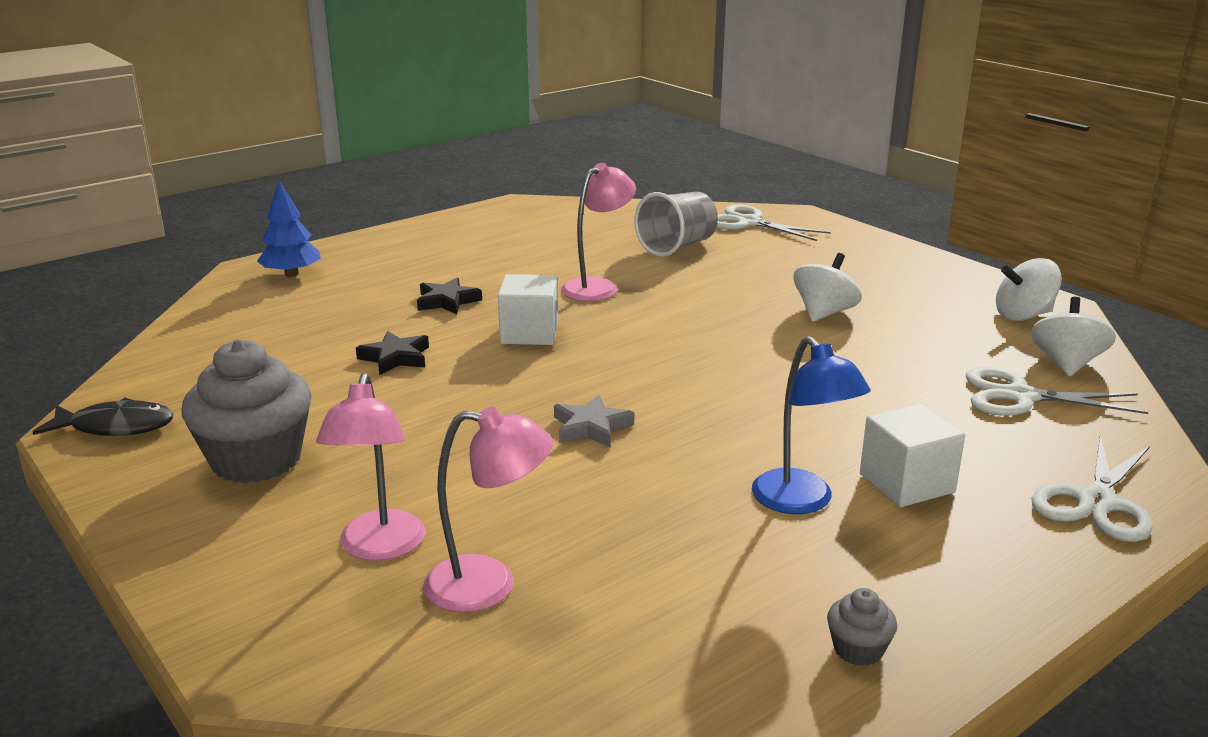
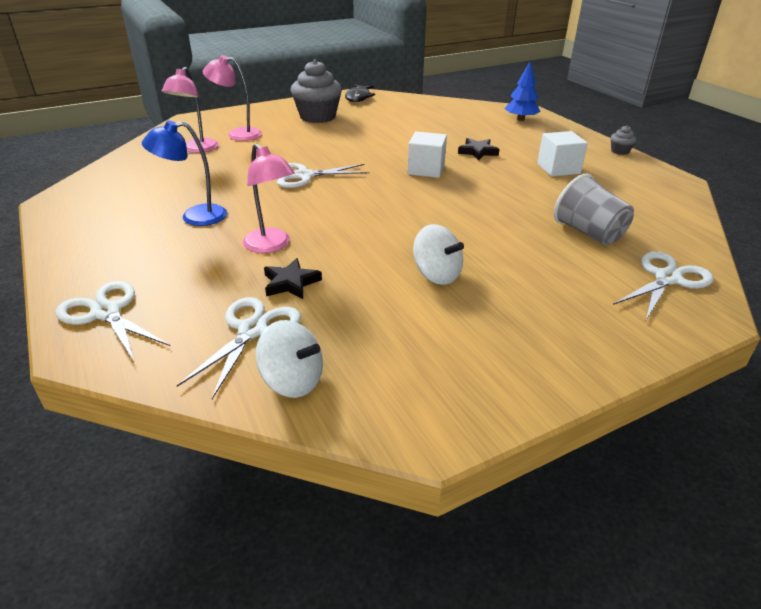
camera: 100 degrees right, 10 degrees up
(395, 358) = (404, 139): black star -> black star (291, 283)
(591, 427) = (304, 176): grey star -> white scissors
(597, 287) = (498, 194): pink lamp -> pink lamp (271, 246)
(858, 649) = (83, 209): grey cupcake -> grey cupcake (620, 151)
(906, 483) = (184, 250): white cube -> white cube (558, 168)
(1023, 315) = (407, 394): white spinning top -> none

